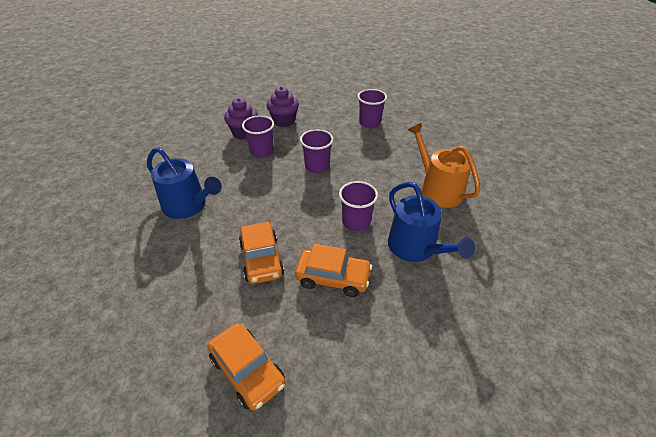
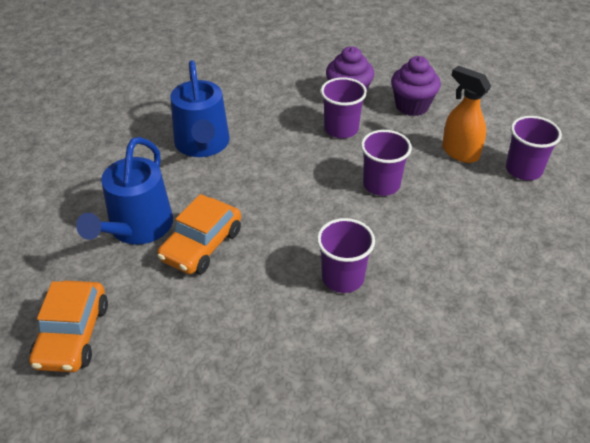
camera: 45 degrees right, 0 degrees up
(333, 278) = (242, 316): orange car -> none
(334, 130) = (459, 152): none -> orange spray bottle
(416, 248) = (372, 358): blue watering can -> blue watering can (137, 228)
(437, 189) = (500, 313): orange watering can -> none

